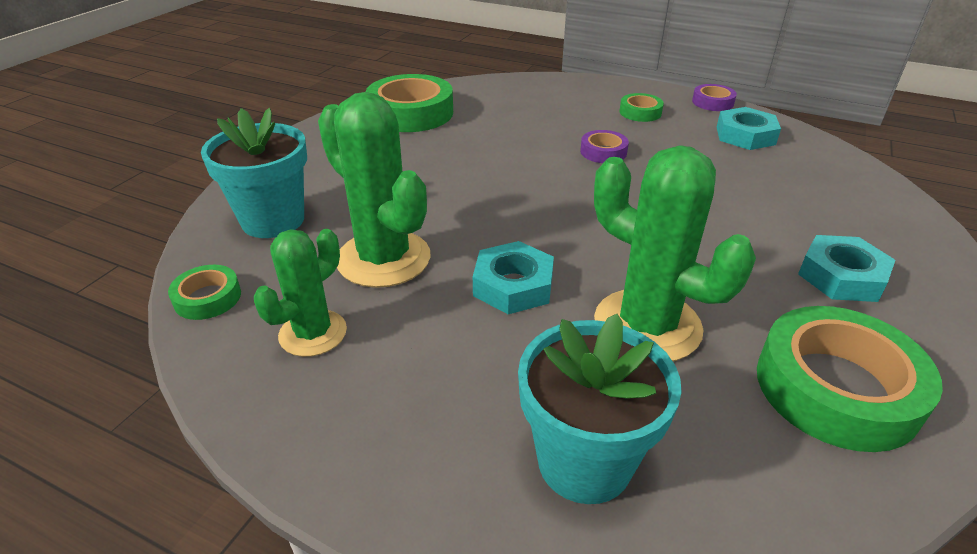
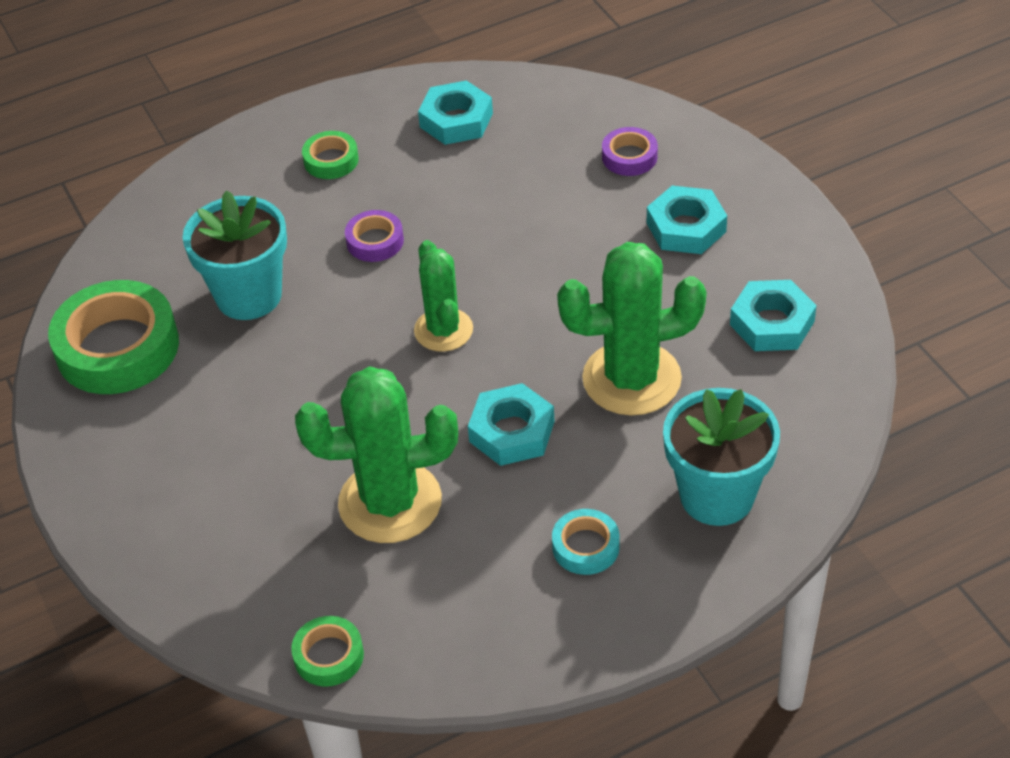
camera: 50 degrees left, 10 degrees up
(273, 220) = (237, 563): turquoise flower pot -> turquoise flower pot (249, 296)
(313, 333) = (451, 595): green cactus -> green cactus (443, 330)
(432, 392) = (585, 547): none -> turquoise tape
(712, 102) = (373, 92): purple tape -> purple tape (629, 157)
(836, 388) = (772, 323): green tape -> turquoise nut

